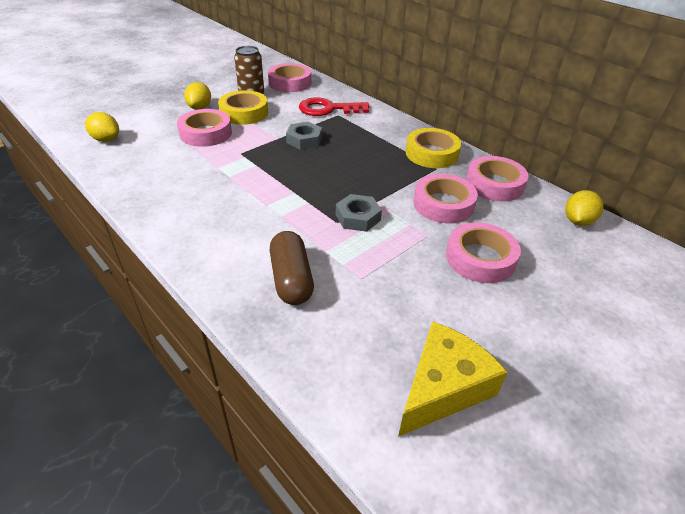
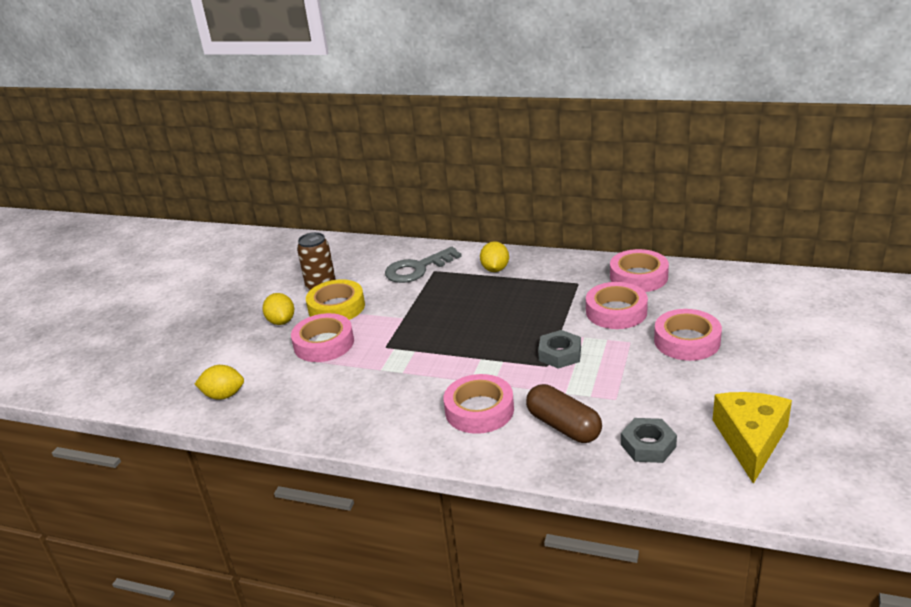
camera: 25 degrees left, 10 degrees down
(290, 83) = (344, 257): pink tape -> pink tape (479, 410)
(304, 140) = (431, 308): grey nut -> grey nut (648, 445)
(328, 109) = (417, 269): red key -> grey key
(431, 153) = (560, 272): yellow tape -> none
(577, 221) = (727, 279): yellow lemon -> yellow lemon (495, 269)

